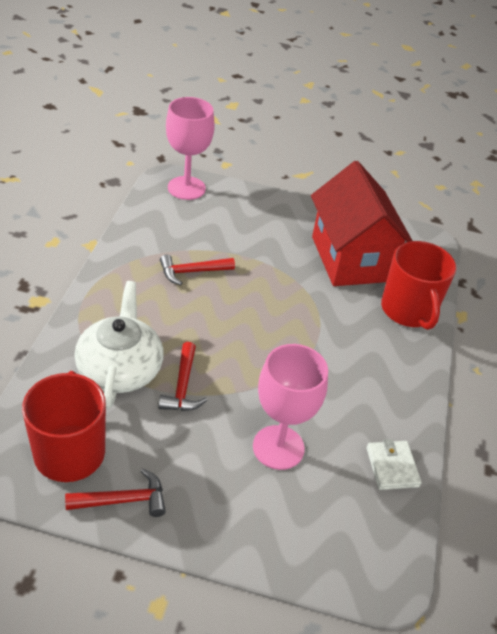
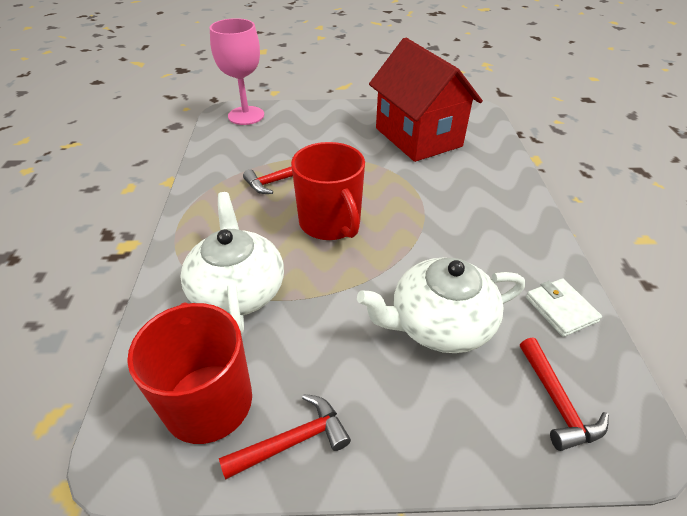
camera: 10 degrees left, 0 degrees up
(182, 386) = (311, 289): red hammer -> red hammer (557, 402)
(278, 447) = (439, 323): pink goblet -> white teapot
(408, 310) = (490, 165): red mug -> red mug (330, 223)

